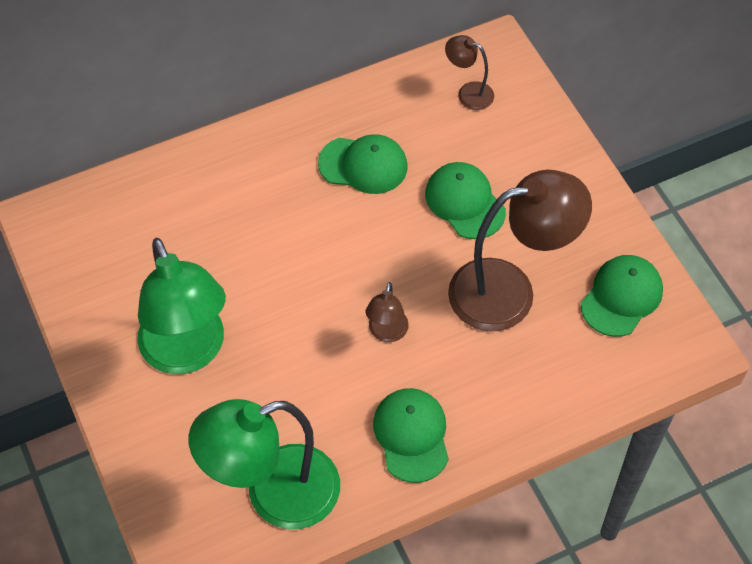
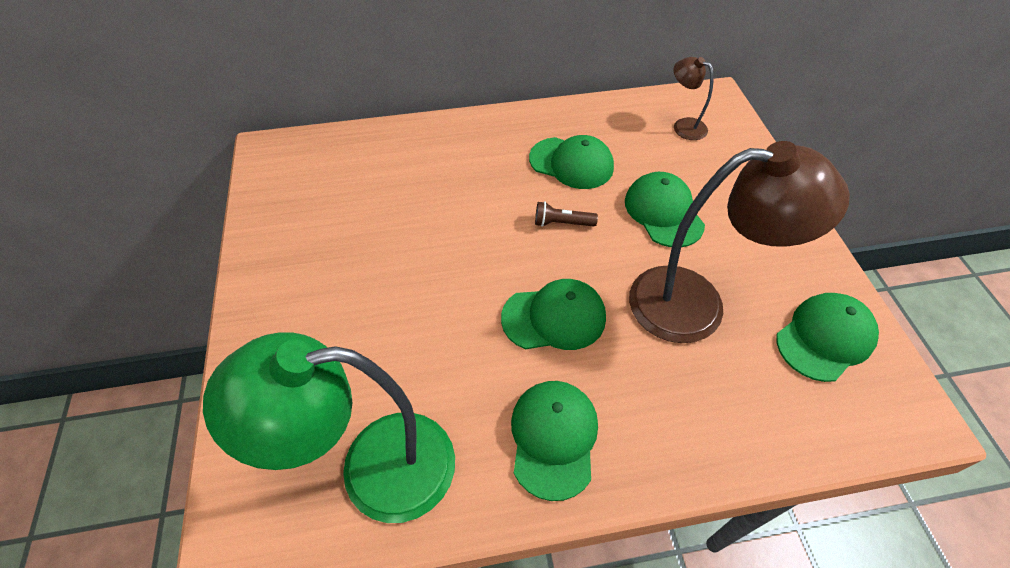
camera: 15 degrees right, 5 degrees down
(188, 353) = (345, 291): green lamp -> none
(370, 236) = (562, 223): none -> brown flashlight
(386, 333) = (554, 317): brown lamp -> green cap

